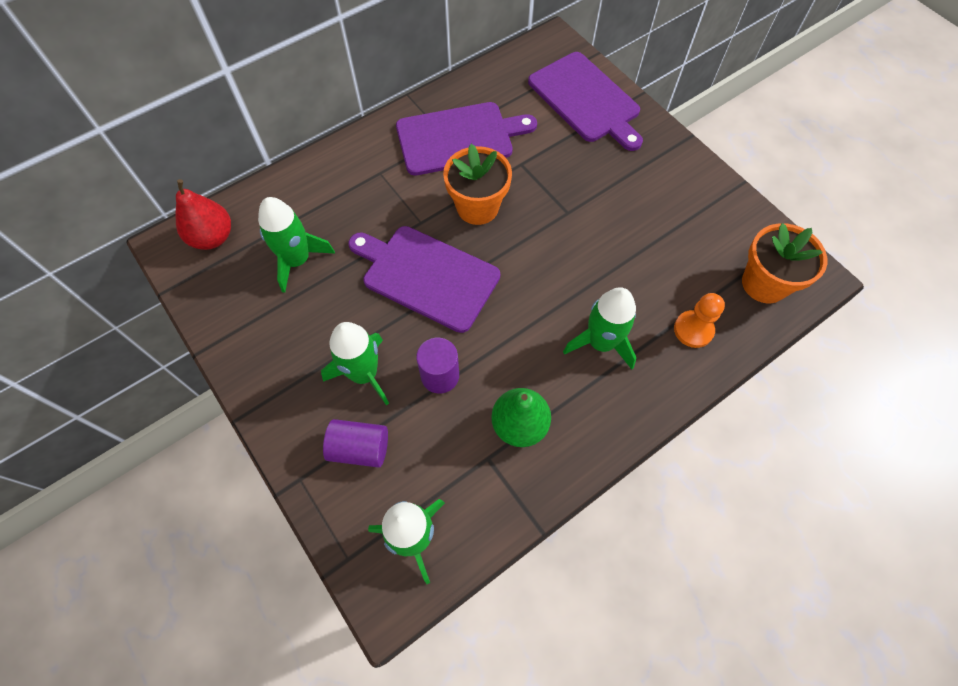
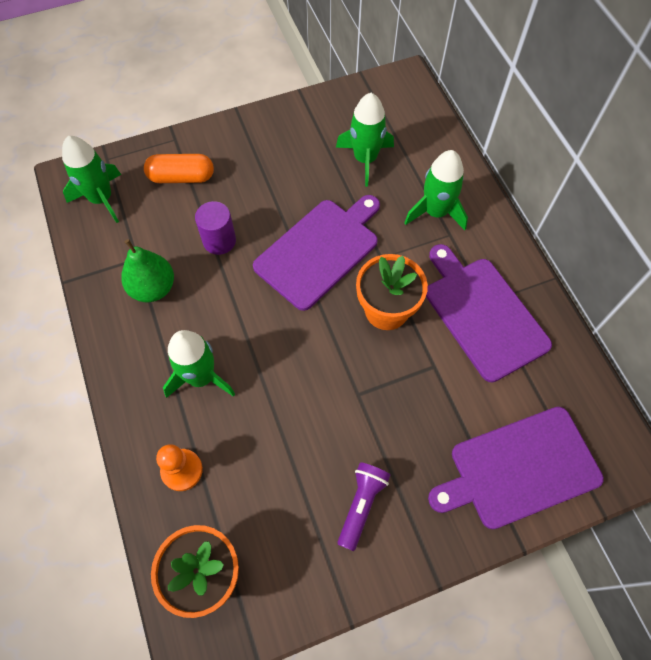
camera: 105 degrees right, 0 degrees up
(213, 237) = (405, 105): red pear -> none
(360, 448) = (181, 177): purple cylinder -> orange capsule
(364, 374) = (241, 189): green rocket -> green rocket (435, 212)
(459, 138) = (482, 314): purple cutting board -> purple cutting board turned 150 degrees clockwise
(659, 191) = (361, 505): none -> purple flashlight

